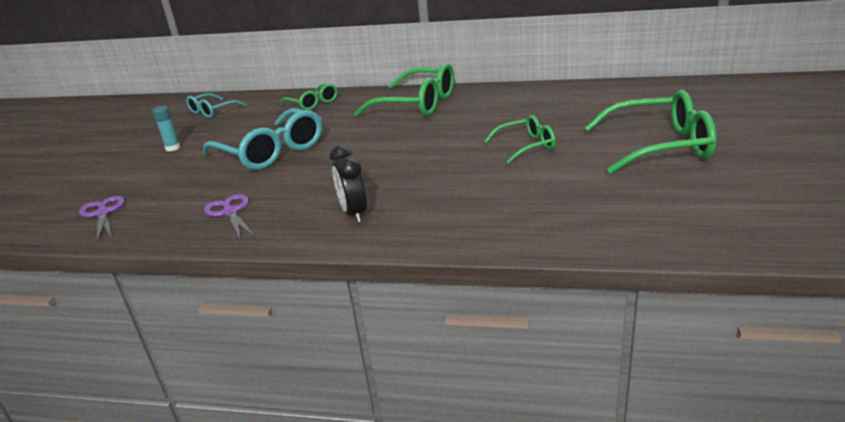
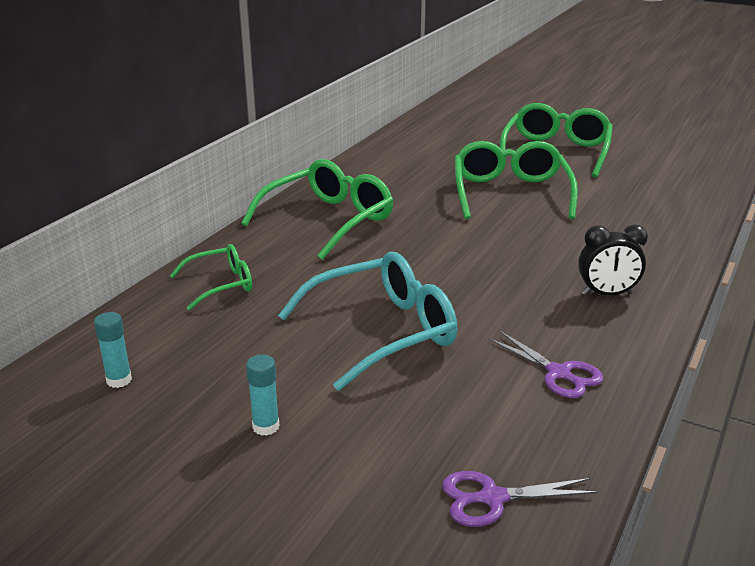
camera: 75 degrees left, 0 degrees up
(212, 111) = (119, 380): turquoise glasses -> turquoise glue stick
(230, 212) = (559, 373): purple scissors -> purple scissors turned 120 degrees counterclockwise
(526, 146) = (510, 193): green glasses -> green glasses, size x1.78

